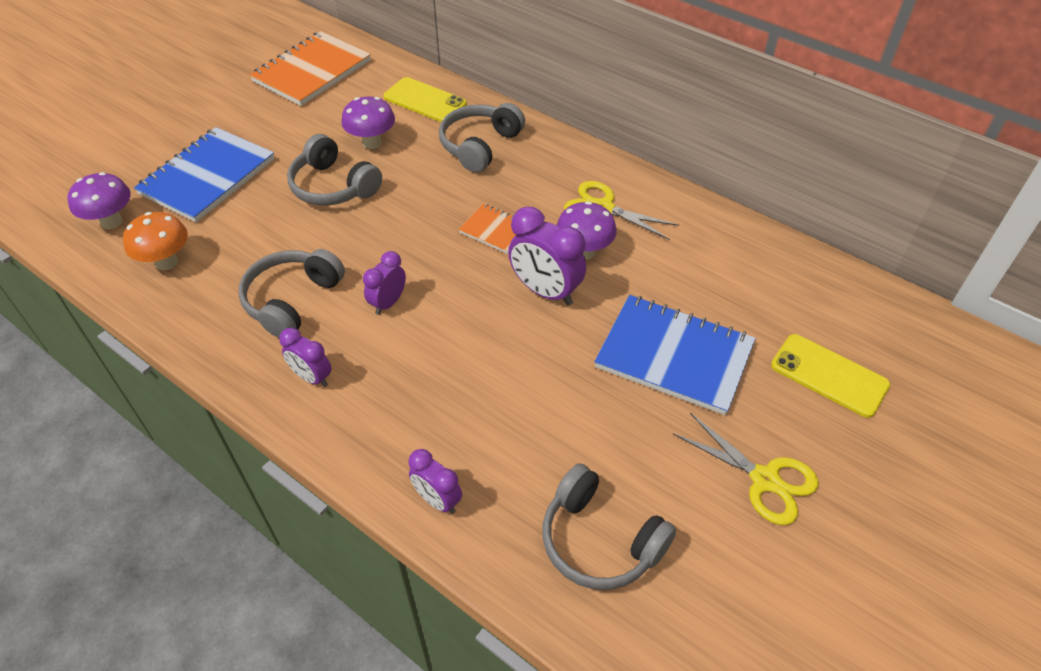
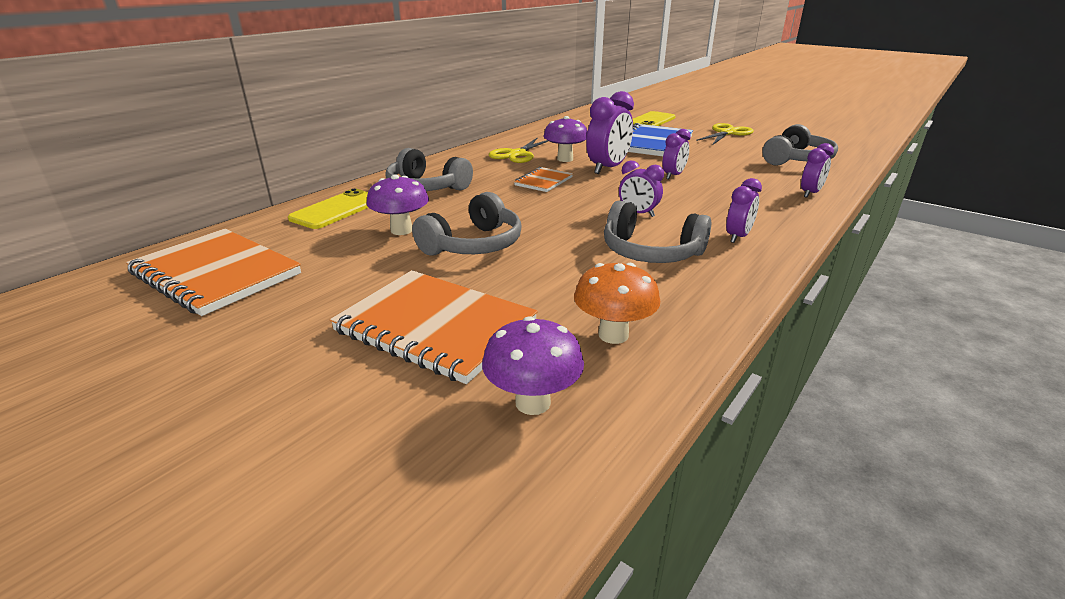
camera: 90 degrees left, 20 degrees down
(207, 177) = (435, 327): blue notebook -> orange notebook
(516, 355) = (673, 176): none -> purple clock

